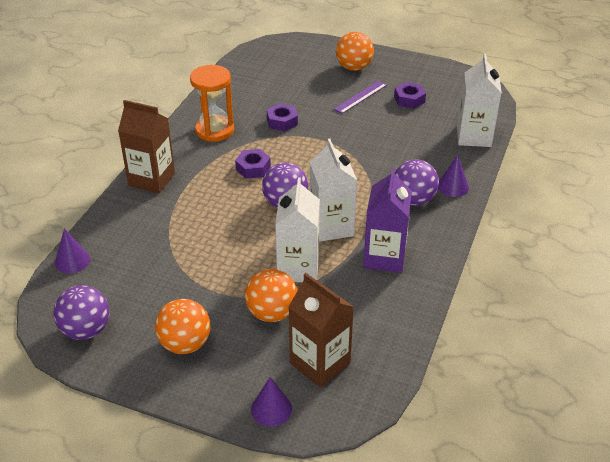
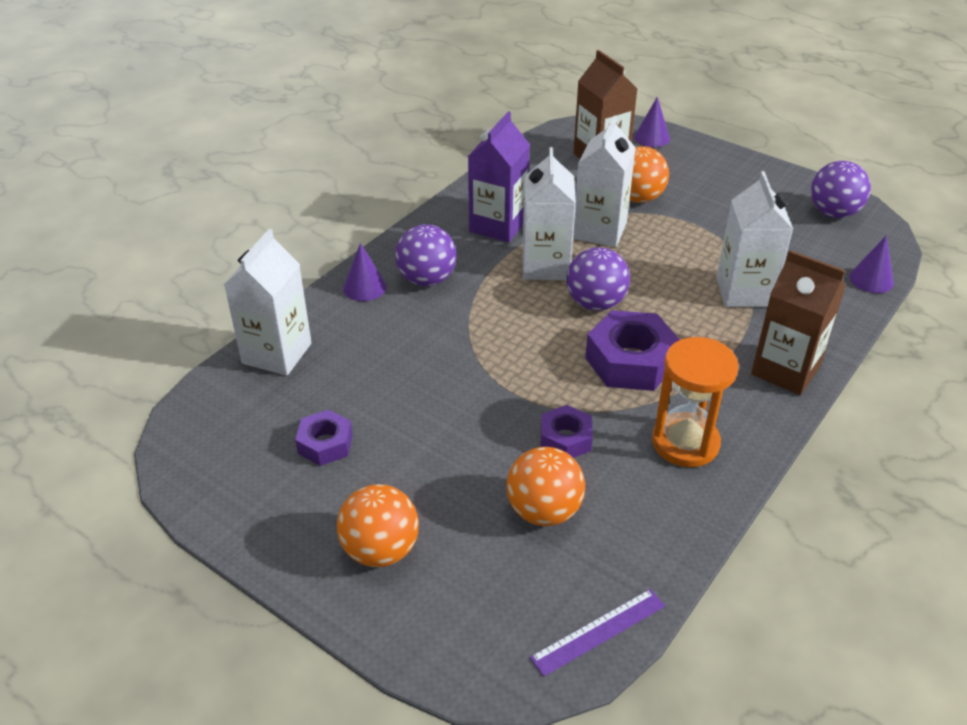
camera: 165 degrees left, 0 degrees up
(176, 231) = (744, 292): none -> white carton
(185, 344) = (728, 188): orange ball -> orange ball (544, 511)
(253, 168) = (630, 361): purple nut -> purple nut, size x1.72
(361, 97) = (406, 467): purple ruler -> purple ruler (598, 631)

